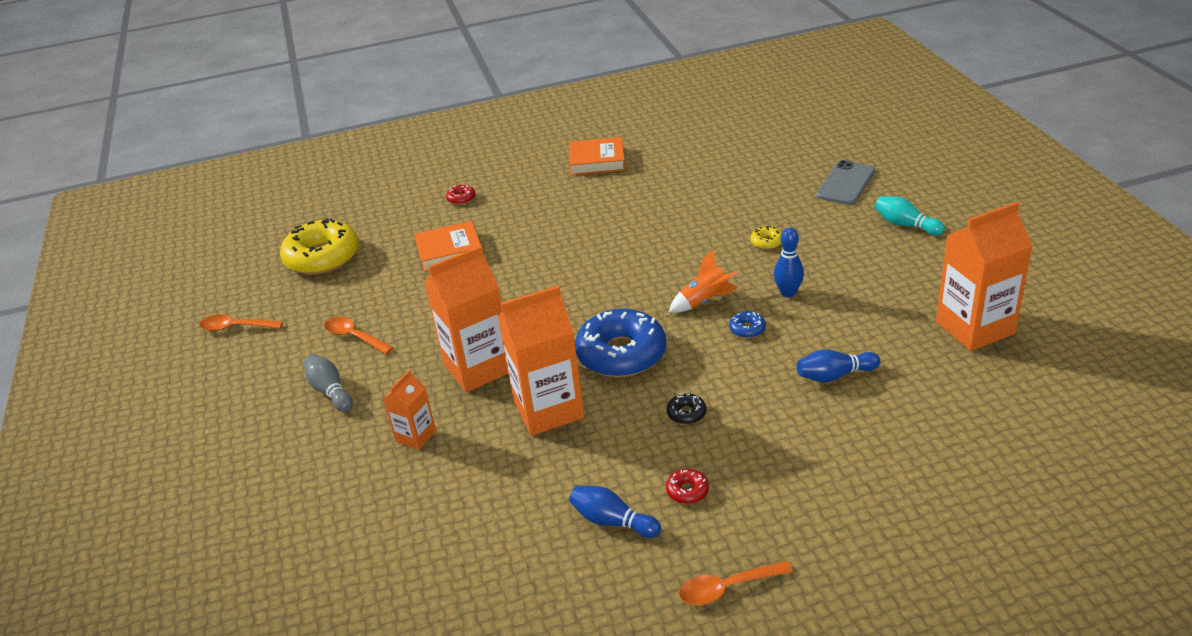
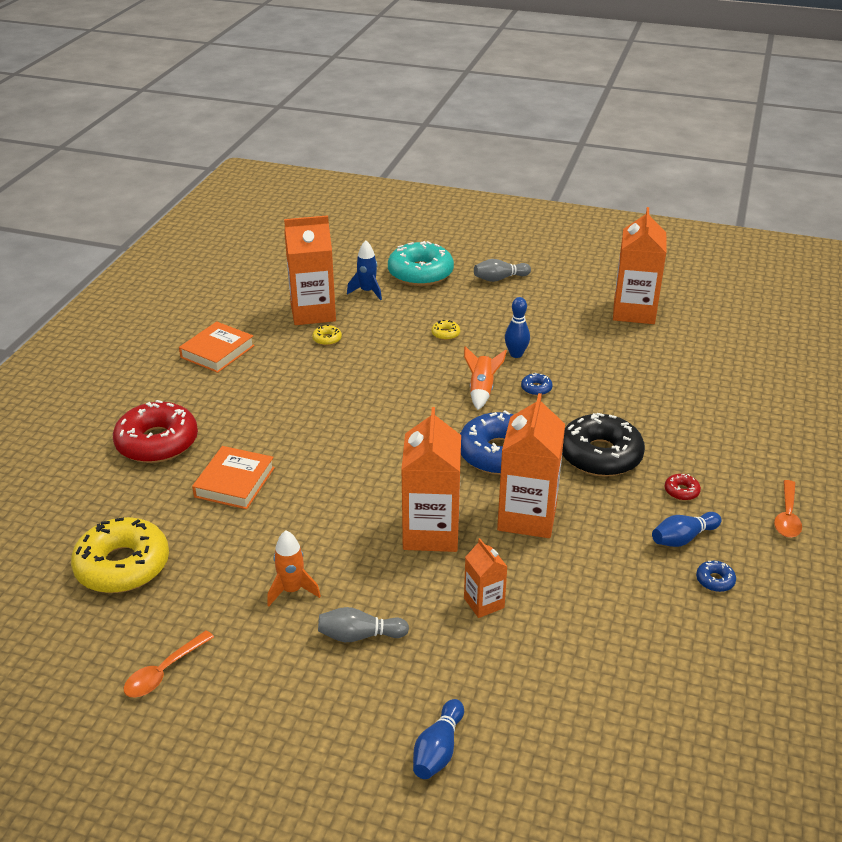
camera: 60 degrees left, 0 degrees up
(354, 337) = (292, 590): orange spoon -> orange rocket
(461, 198) = (157, 442): red donut -> red donut, size x2.48
(568, 569) = (715, 580): none -> blue donut
(677, 194) = (327, 339): none -> yellow donut
(686, 413) = (600, 455): black donut -> black donut, size x2.48
(706, 169) = (313, 312): none -> orange carton
(775, 175) = (367, 292): none -> blue rocket
(834, 375) = (624, 380): blue bowling pin -> blue bowling pin (438, 750)
(846, 183) = (420, 273): grey phone -> turquoise donut
(905, 225) = (499, 279): turquoise bowling pin -> grey bowling pin

